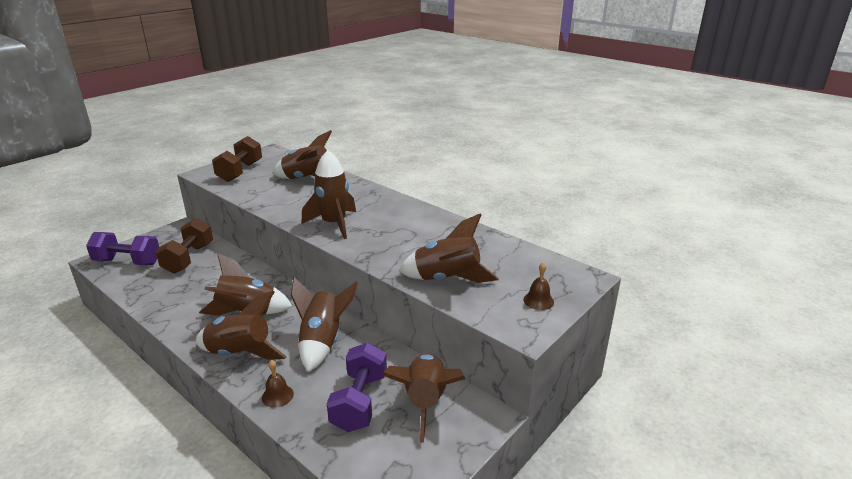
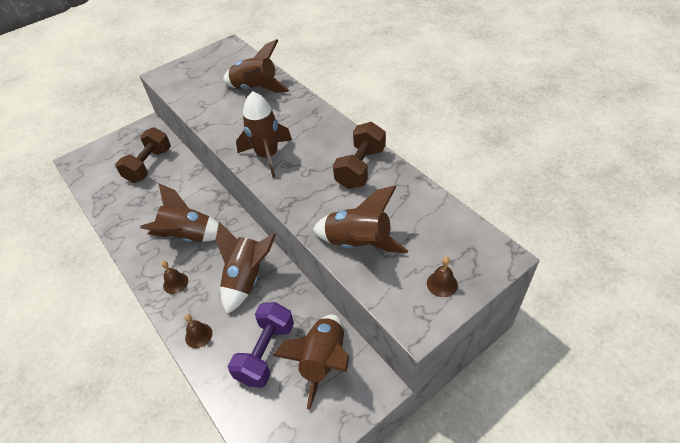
camera: 15 degrees right, 20 degrees up
(128, 262) = (99, 165): purple dumbbell -> none
(240, 172) = (195, 75): brown dumbbell -> brown dumbbell (360, 168)
(240, 353) = (175, 283): brown rocket -> brown bell

